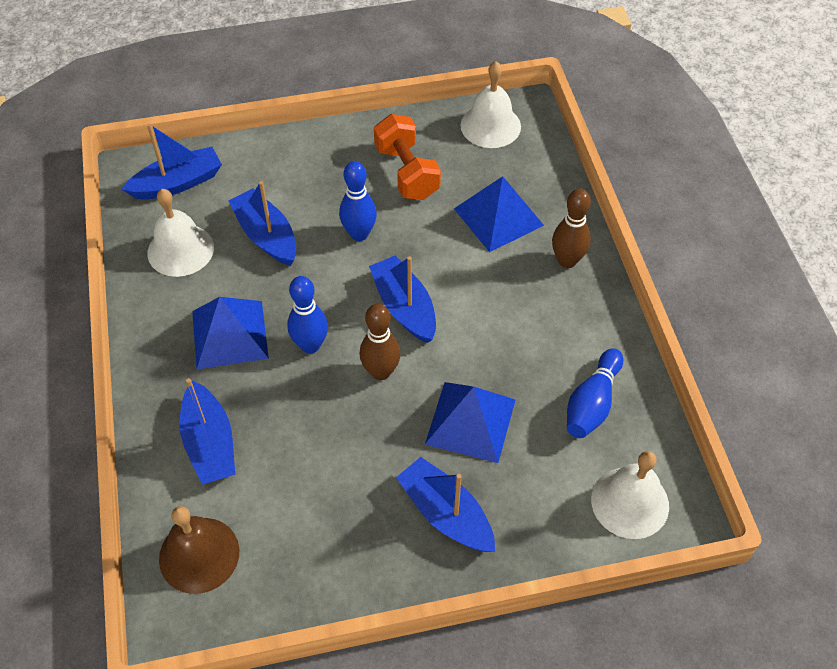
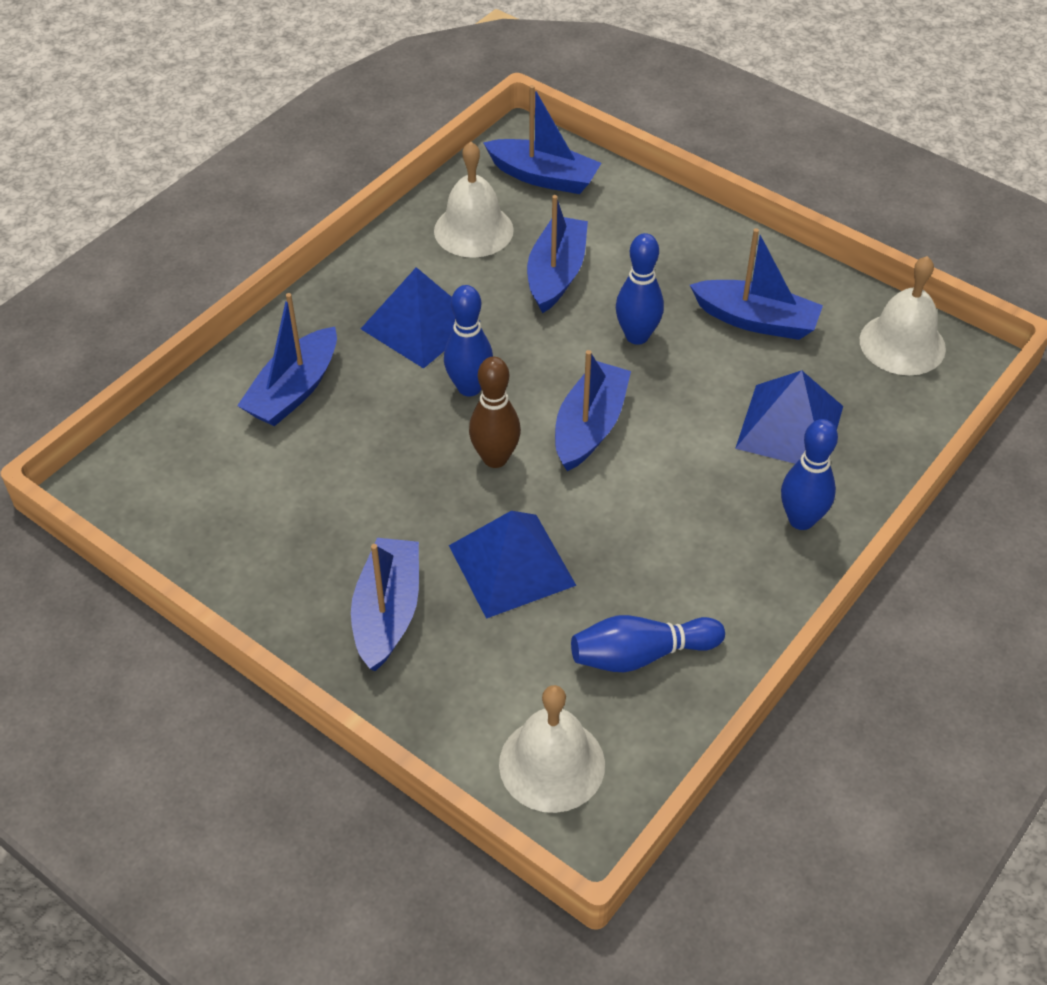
camera: 50 degrees right, 5 degrees down
(199, 555) = (178, 460): brown bell -> none
(406, 172) = (756, 320): orange dumbbell -> blue boat
(567, 261) = (801, 520): brown bowling pin -> blue bowling pin

